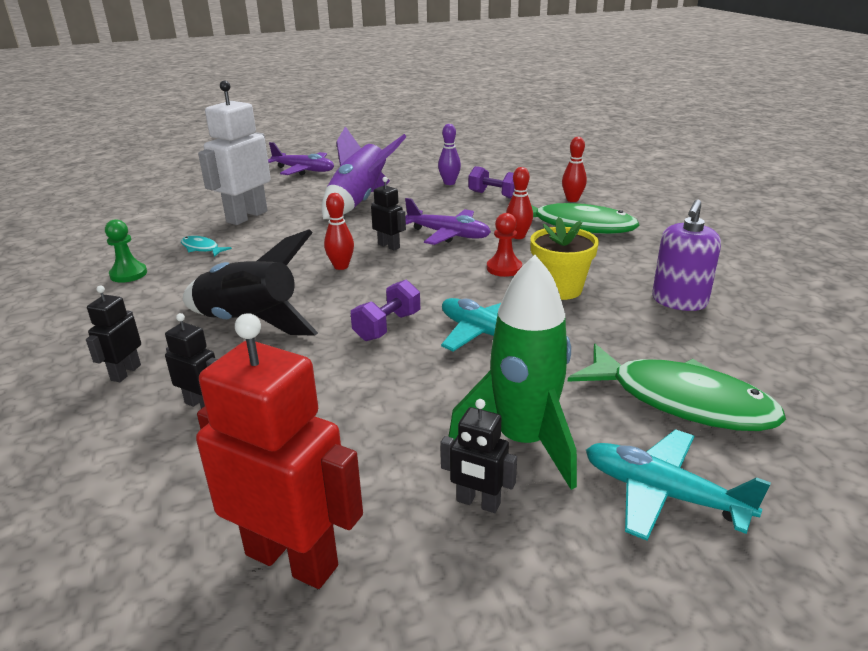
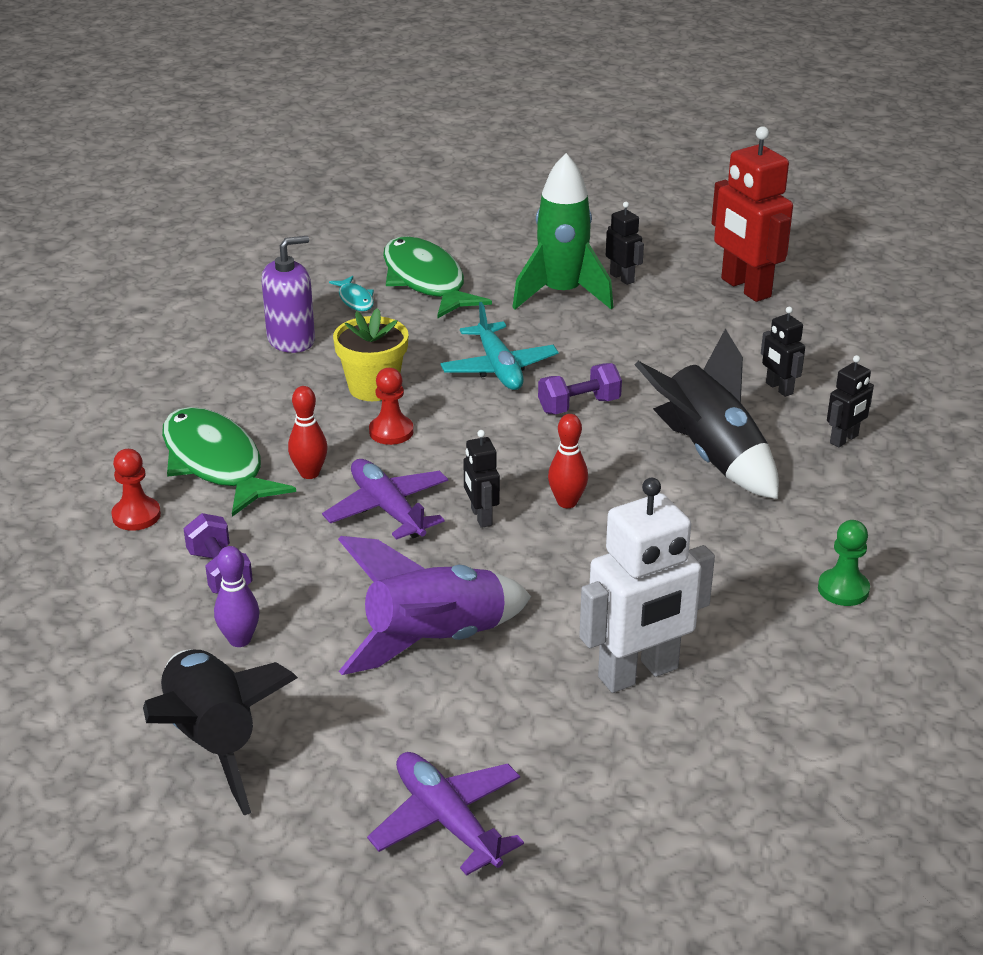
camera: 150 degrees left, 5 degrees up
(202, 248) = (733, 610): turquoise fish -> turquoise fish (355, 299)
(417, 164) = (213, 742): none -> black rocket
(572, 200) = (136, 516): red bowling pin -> red pawn
(662, 494) = (513, 251): turquoise plane -> none

